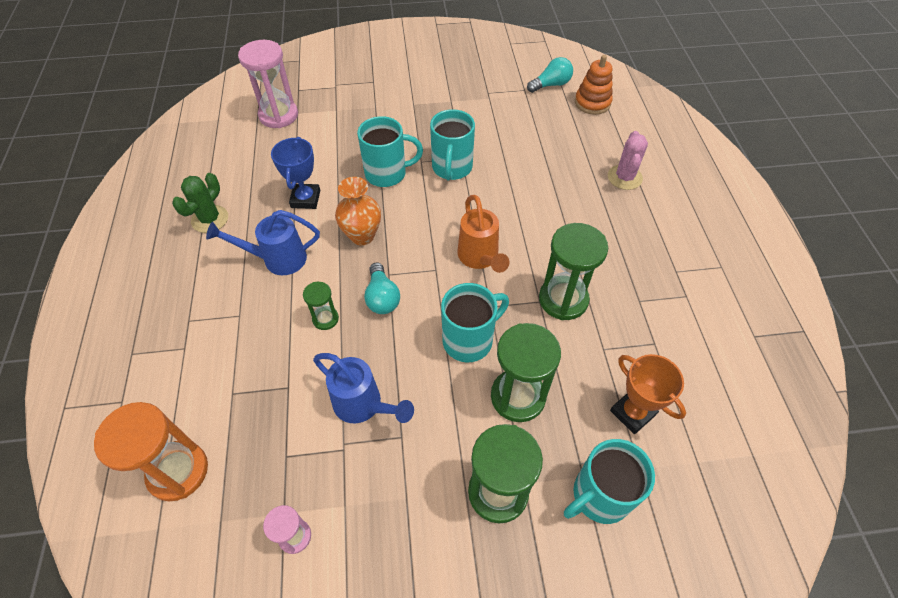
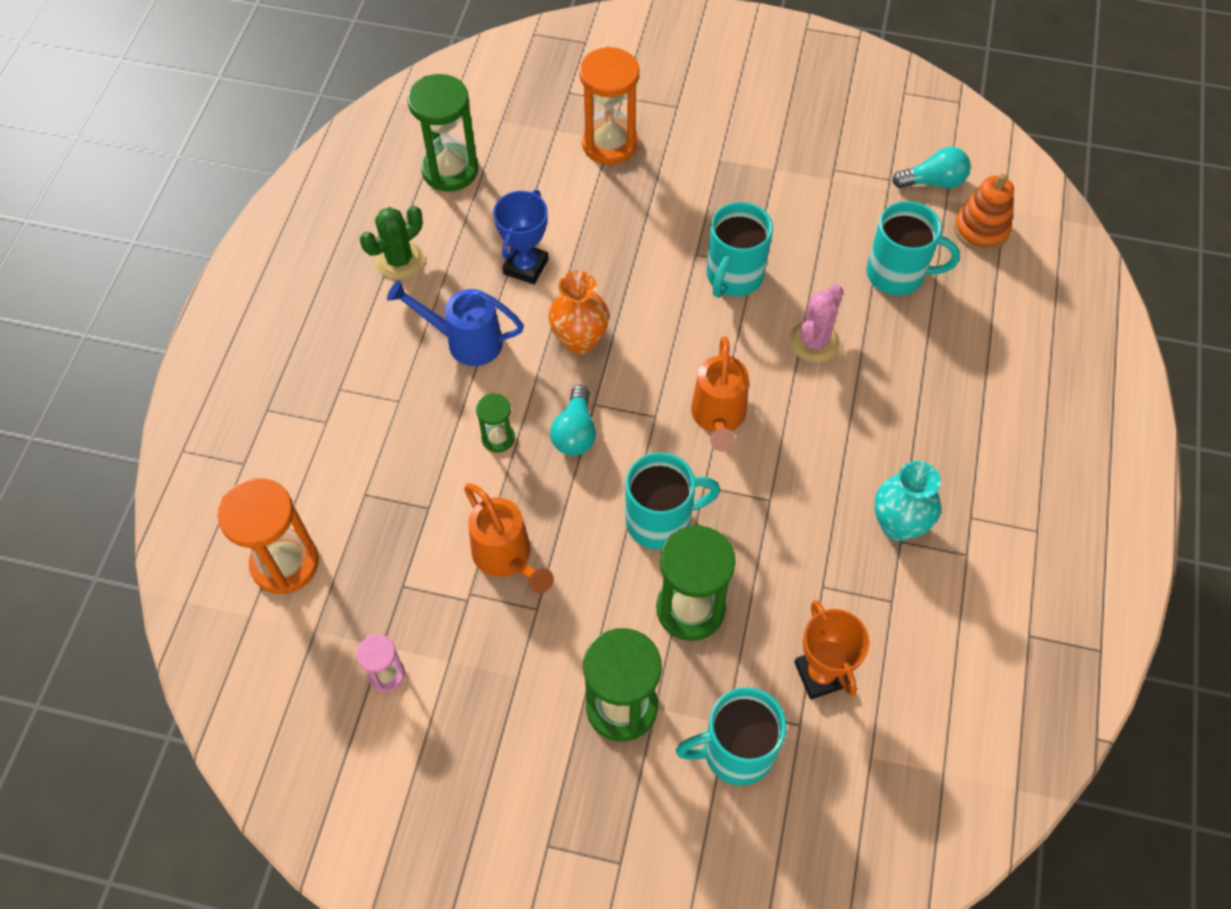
camera: 20 degrees right, 5 degrees up
(278, 115) = (530, 127): pink hourglass -> none
(337, 112) = (609, 144): none -> orange hourglass
(363, 405) = (506, 557): blue watering can -> orange watering can
(387, 173) = (644, 260): turquoise mug -> turquoise mug (897, 274)
(563, 299) = (801, 507): green hourglass -> green hourglass (450, 170)
(624, 177) = (969, 361): pink cactus -> pink cactus (814, 342)
(632, 291) = (898, 525): none -> turquoise vase

